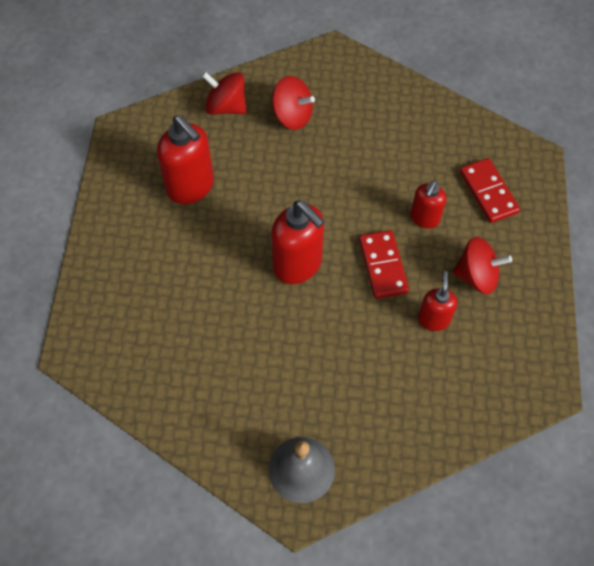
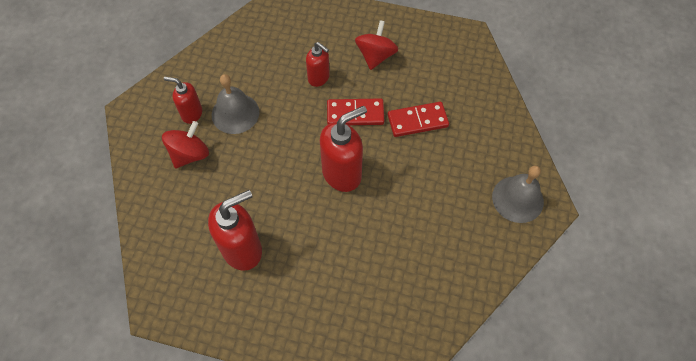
camera: 80 degrees left, 0 degrees up
(226, 107) = (161, 207): red spinning top -> none
(353, 145) = (235, 113): none -> grey bell
(433, 319) = (407, 90): red soap dispenser -> red soap dispenser (191, 113)
(488, 192) = (305, 33): red domino -> red domino (417, 121)

